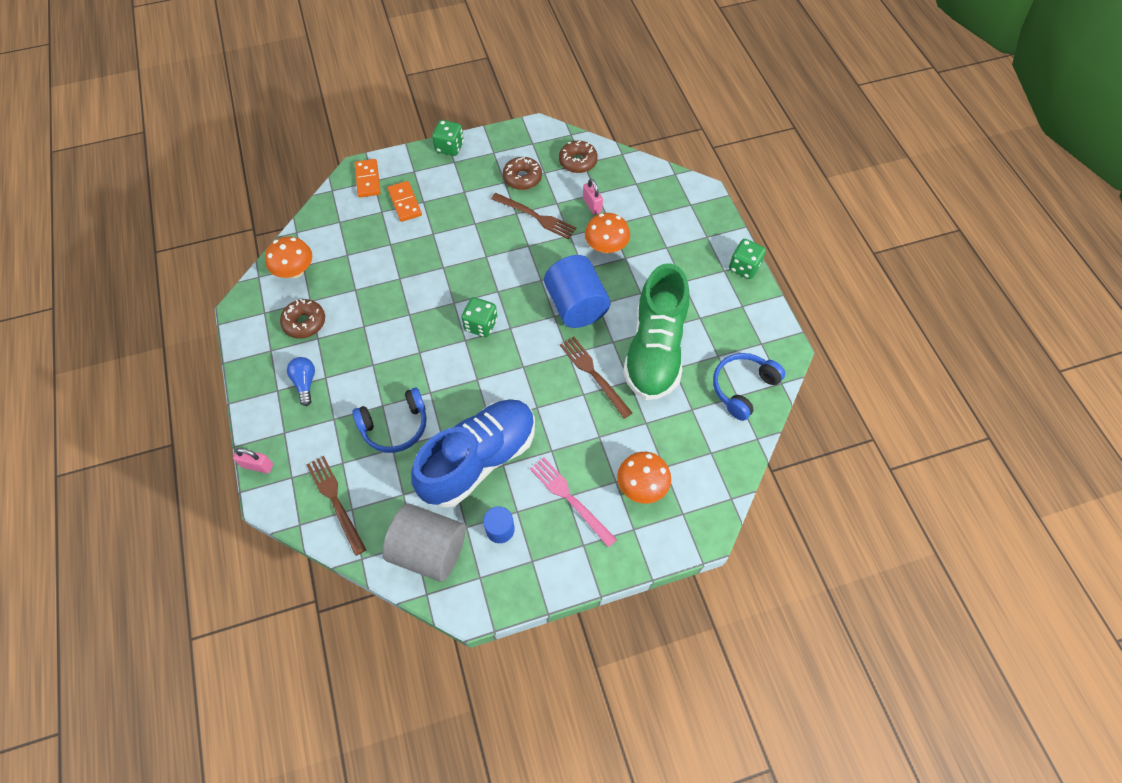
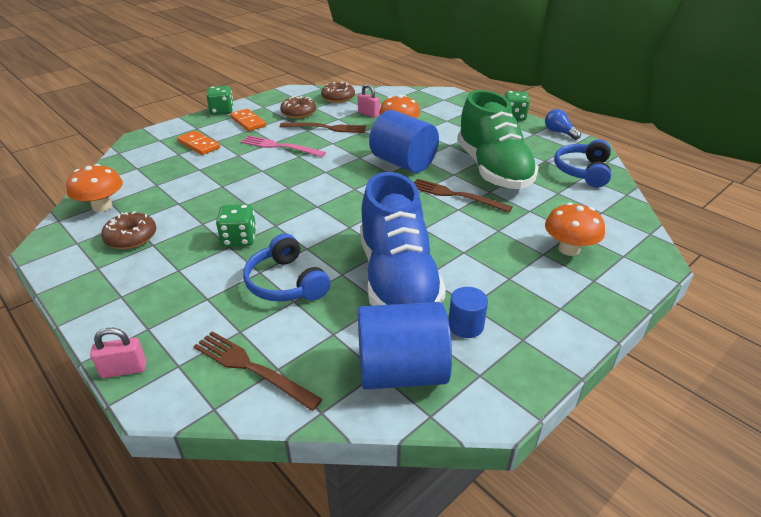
camera: 25 degrees left, 25 degrees down
(305, 383) = (155, 280): blue light bulb -> blue light bulb (559, 132)
(368, 180) = (153, 140): orange domino -> orange domino (248, 122)
(395, 426) = (285, 283): blue headphones -> blue headphones turned 105 degrees clockwise
(429, 550) = (401, 372): grey cylinder -> blue cylinder
(479, 459) = (397, 279): blue shoe -> blue shoe turned 150 degrees clockwise
(481, 325) = (325, 193): green dice -> green dice (239, 239)
(570, 499) = (514, 279): pink fork -> pink fork (280, 146)

